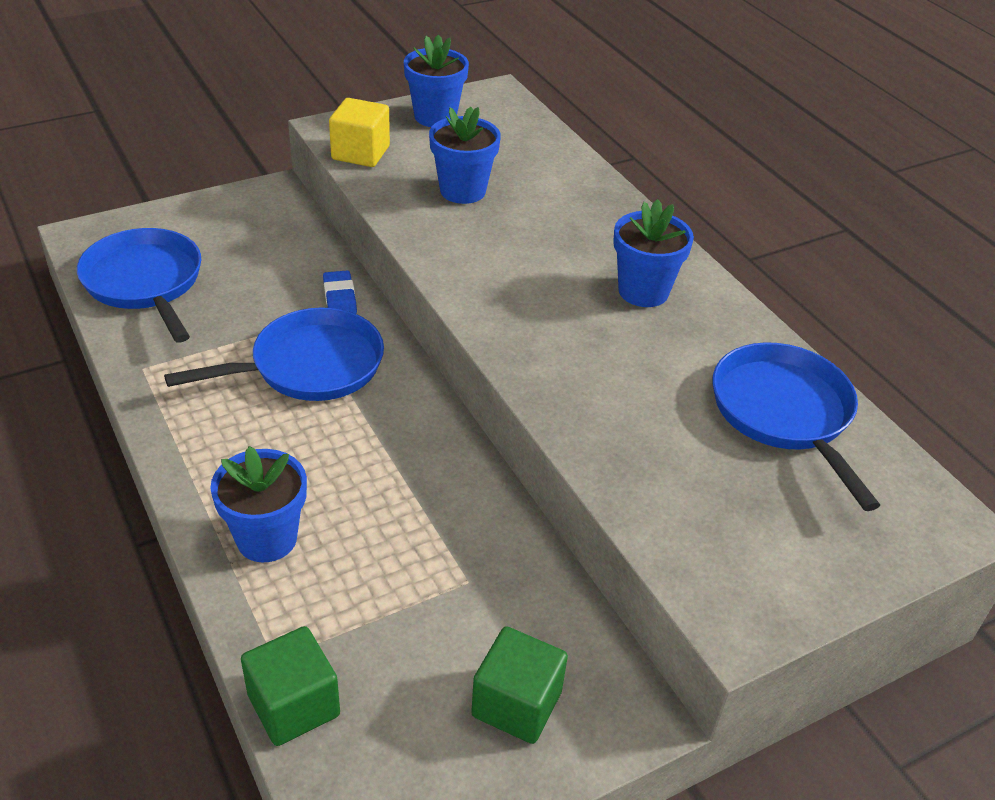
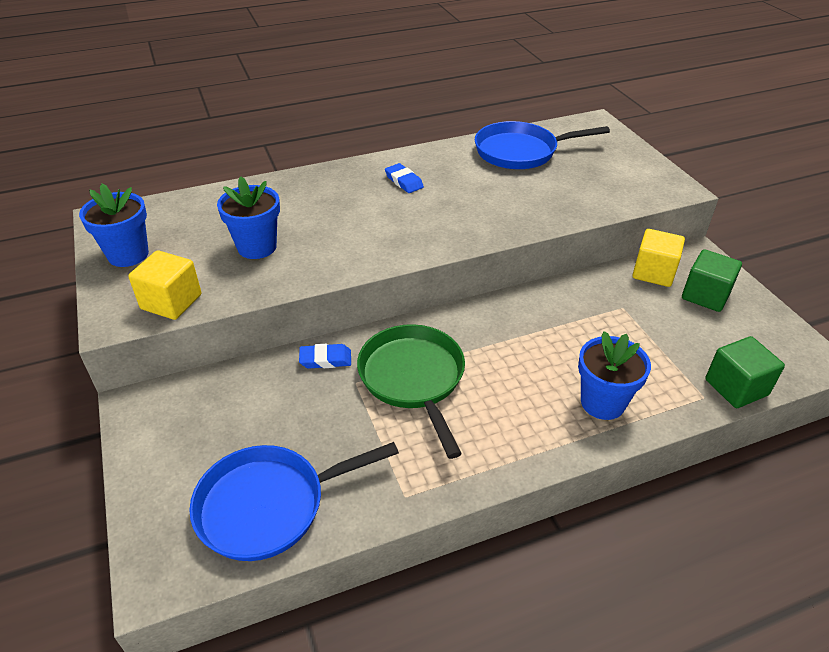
camera: 80 degrees left, 0 degrees up
(310, 366) = (413, 379): blue pan -> green pan
(568, 635) = (653, 272): none -> yellow cube
(643, 291) = (404, 181): blue flower pot -> blue eraser

